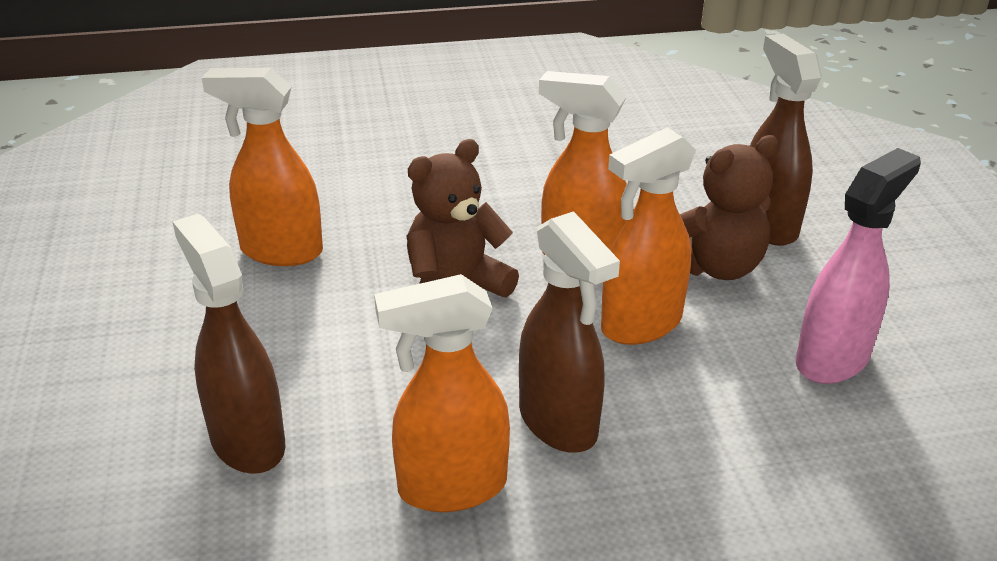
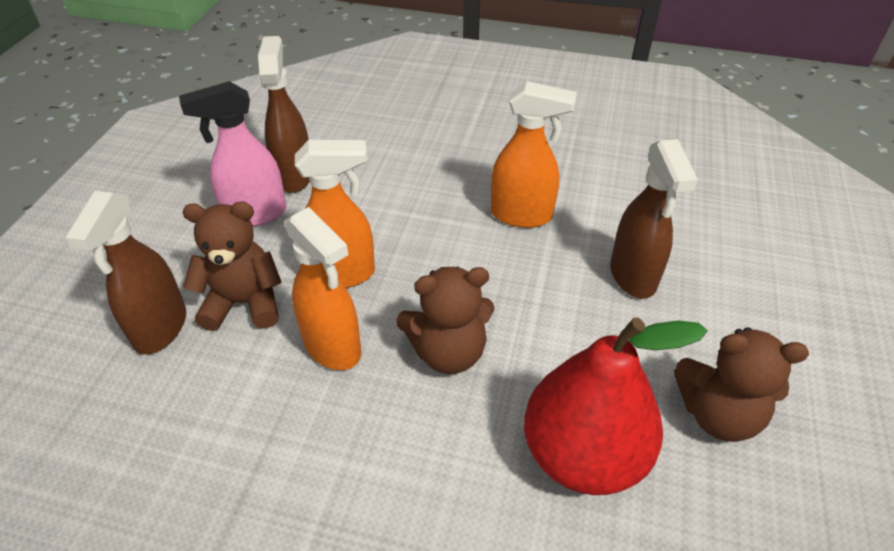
camera: 155 degrees left, 10 degrees up
(137, 317) = (718, 414): none -> brown teddy bear
(280, 251) = (583, 455): orange spray bottle -> red pear
(558, 423) = (443, 229): brown spray bottle -> brown spray bottle (294, 175)

